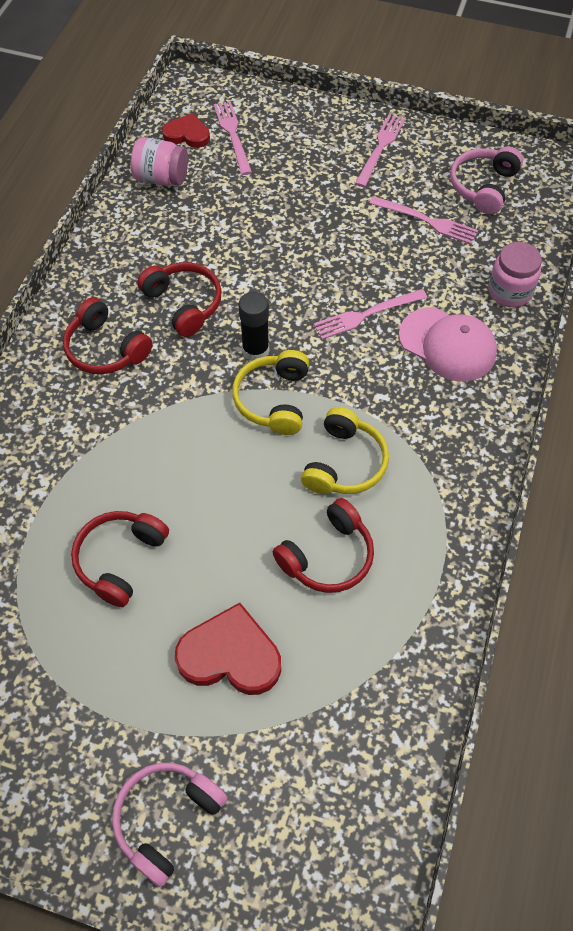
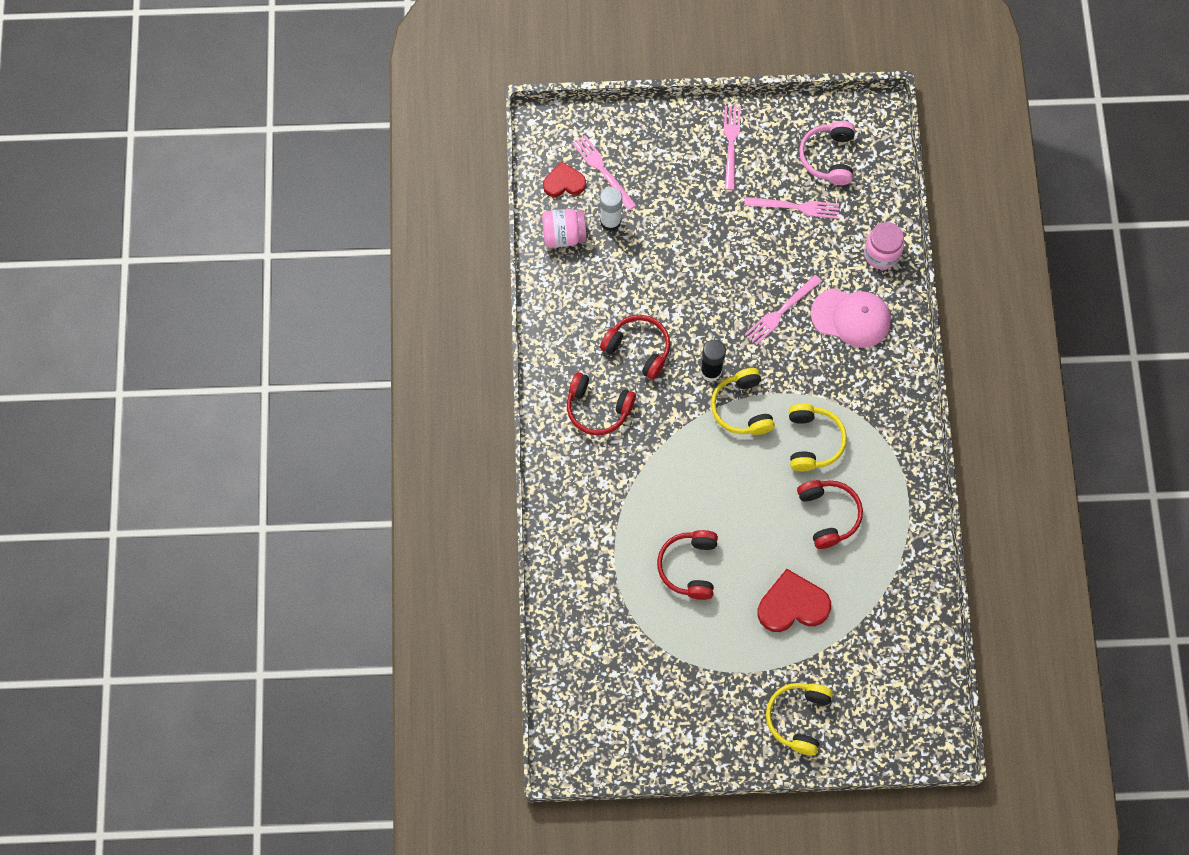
camera: 20 degrees left, 10 degrees up
(166, 819) = (798, 718): pink headphones -> yellow headphones
(217, 180) = (610, 222): none -> white glue stick
(328, 556) = (828, 515): red headphones -> red headphones turned 45 degrees counterclockwise

